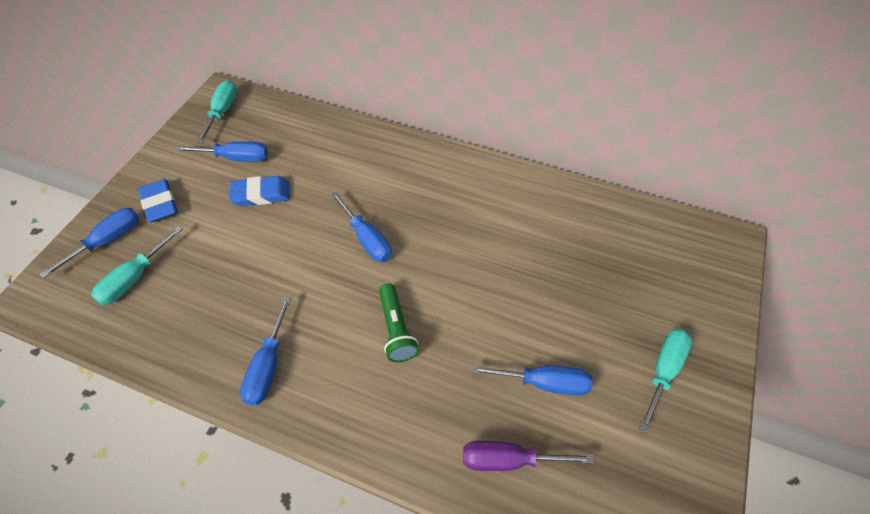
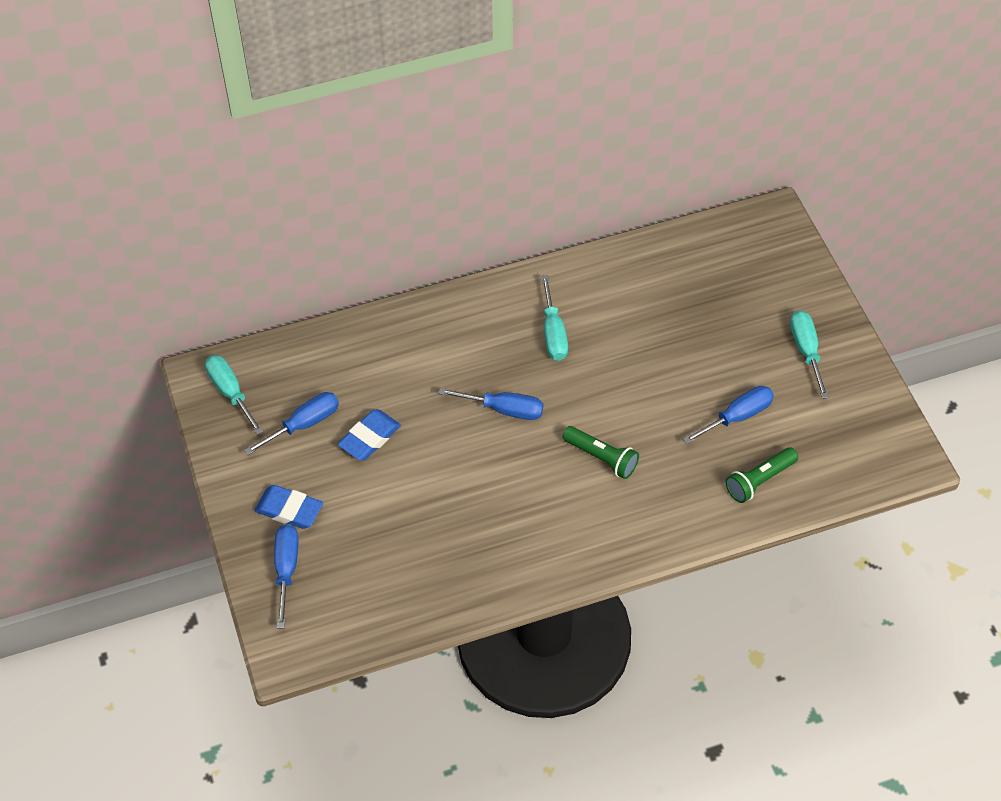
camera: 40 degrees left, 0 degrees up
(134, 278) = (351, 576): turquoise screwdriver -> turquoise screwdriver (553, 333)
(267, 366) = (538, 551): blue screwdriver -> none
(509, 460) = (759, 480): purple screwdriver -> green flashlight

